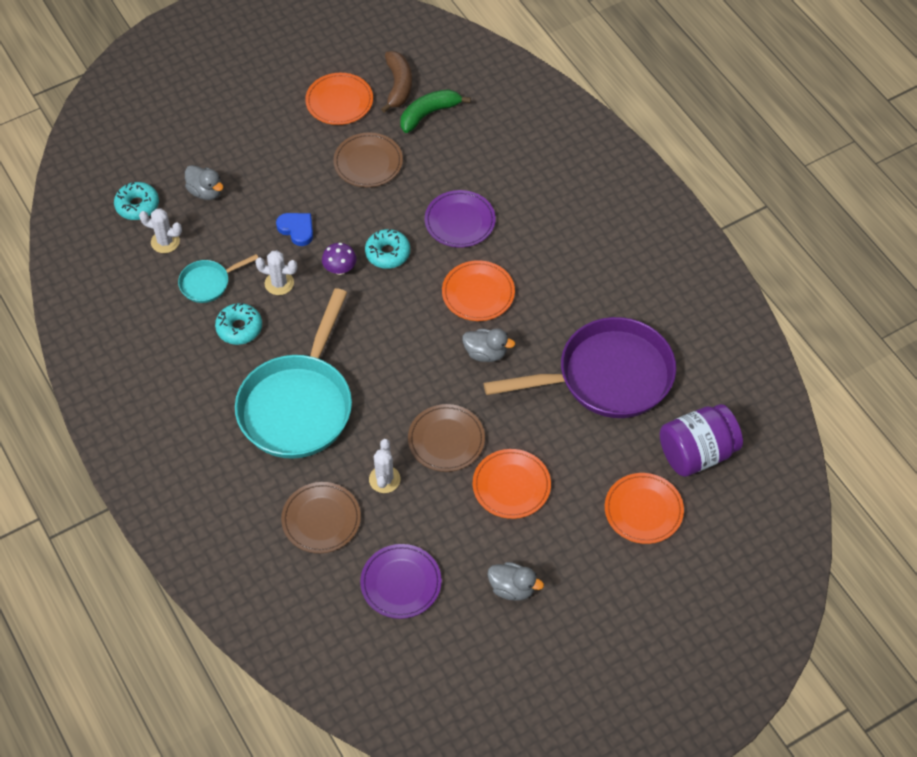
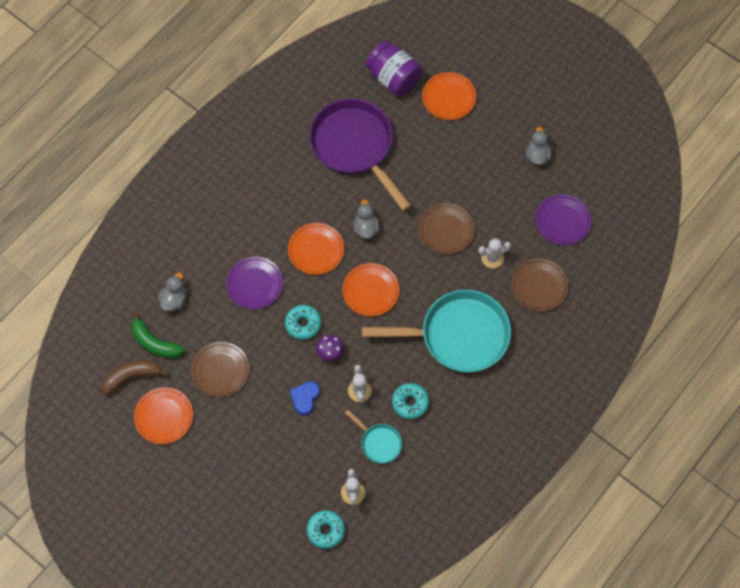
camera: 110 degrees left, 10 degrees up
(206, 192) = (293, 483): grey duck -> grey duck (174, 300)
(511, 486) = (464, 179): orange plate -> orange plate (370, 291)

